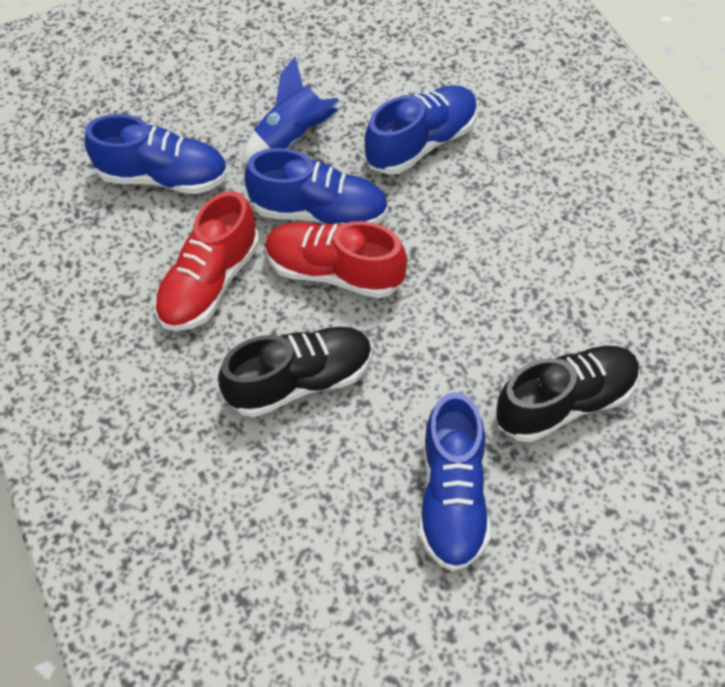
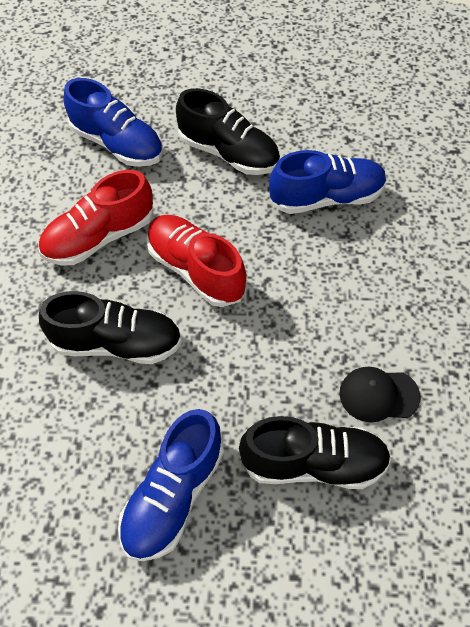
camera: 25 degrees right, 0 degrees up
(292, 138) = (228, 153): blue rocket -> black shoe
(319, 212) = (213, 218): blue shoe -> none
(586, 312) = (378, 395): none -> black cap

